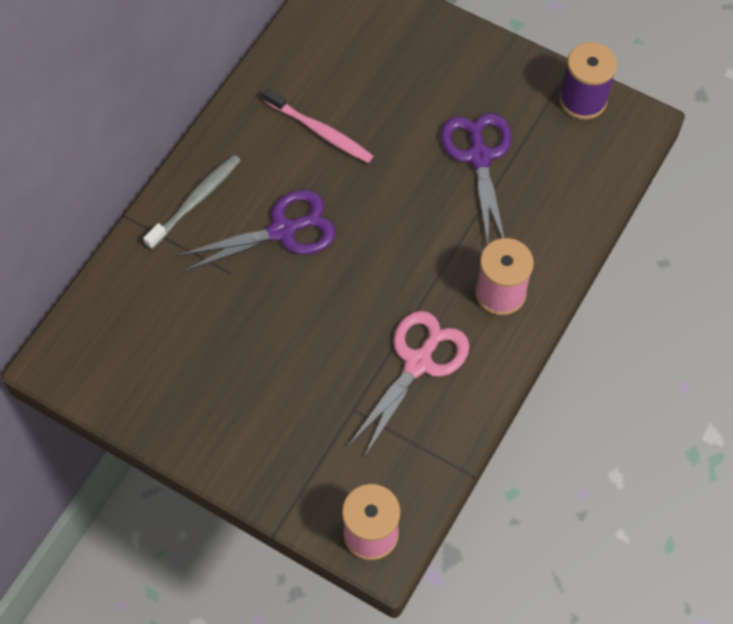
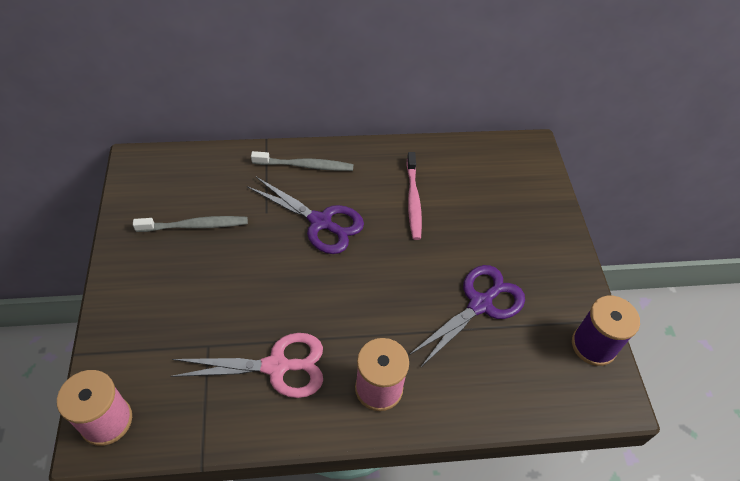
camera: 50 degrees right, 10 degrees down
(195, 348) = (195, 225): none -> grey toothbrush

